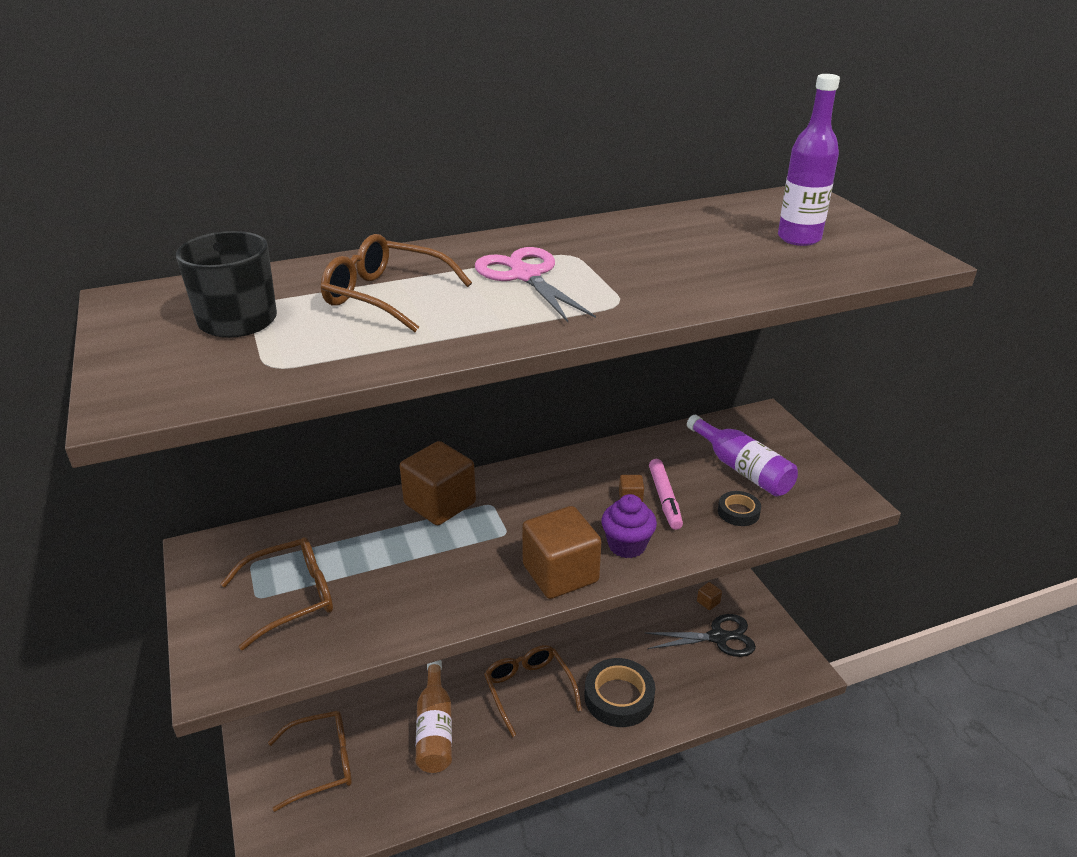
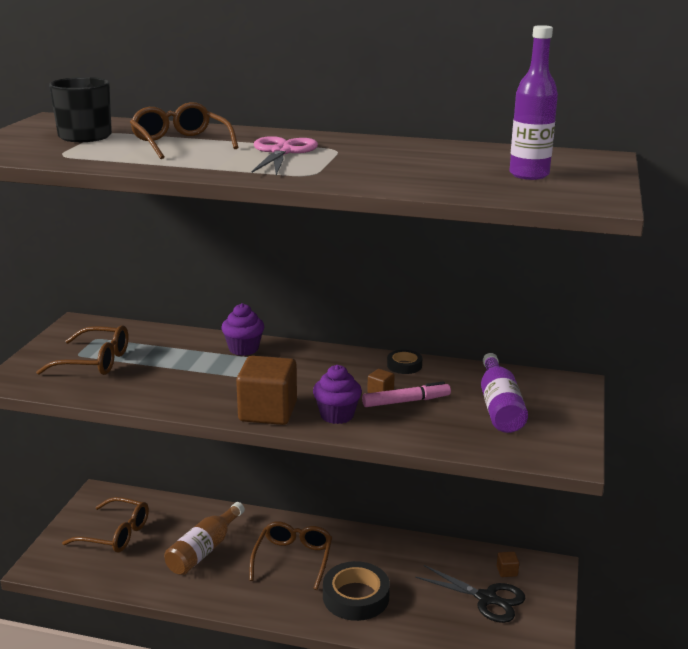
camera: 35 degrees right, 10 degrees down
(440, 503) = (243, 349): brown cube -> purple cupcake
(664, 499) = (406, 401): pink marker -> pink marker turned 135 degrees counterclockwise
(738, 512) = (454, 429): black tape -> black tape (404, 365)

